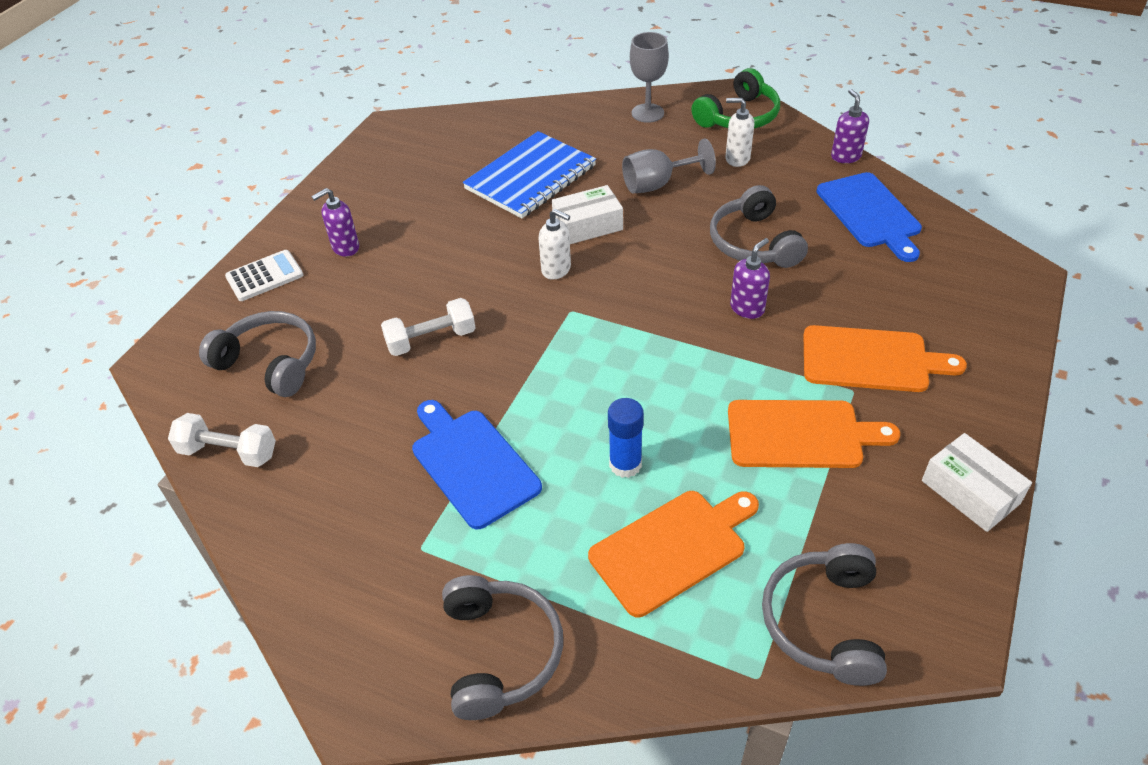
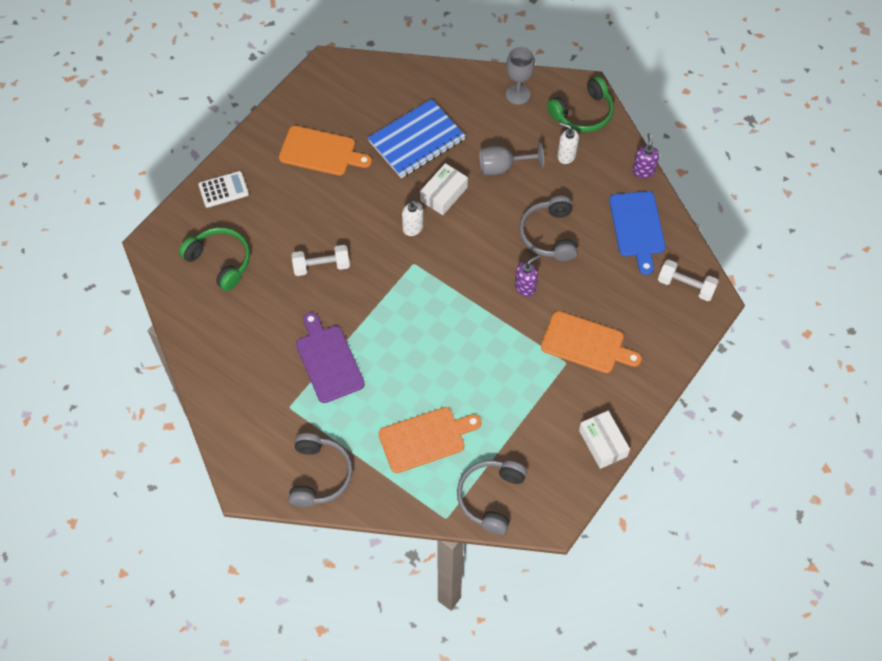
camera: 10 degrees right, 15 degrees up
(228, 452) = (190, 321): white dumbbell -> white dumbbell (685, 286)
(270, 363) = (220, 261): grey headphones -> green headphones
(345, 247) = (279, 176): purple soap dispenser -> none
(472, 464) = (328, 360): blue cutting board -> purple cutting board
(587, 225) = (444, 194): white box -> white box turned 45 degrees counterclockwise
(625, 464) = (415, 381): blue glue stick -> none
(800, 434) = (522, 385): orange cutting board -> orange cutting board (320, 152)

